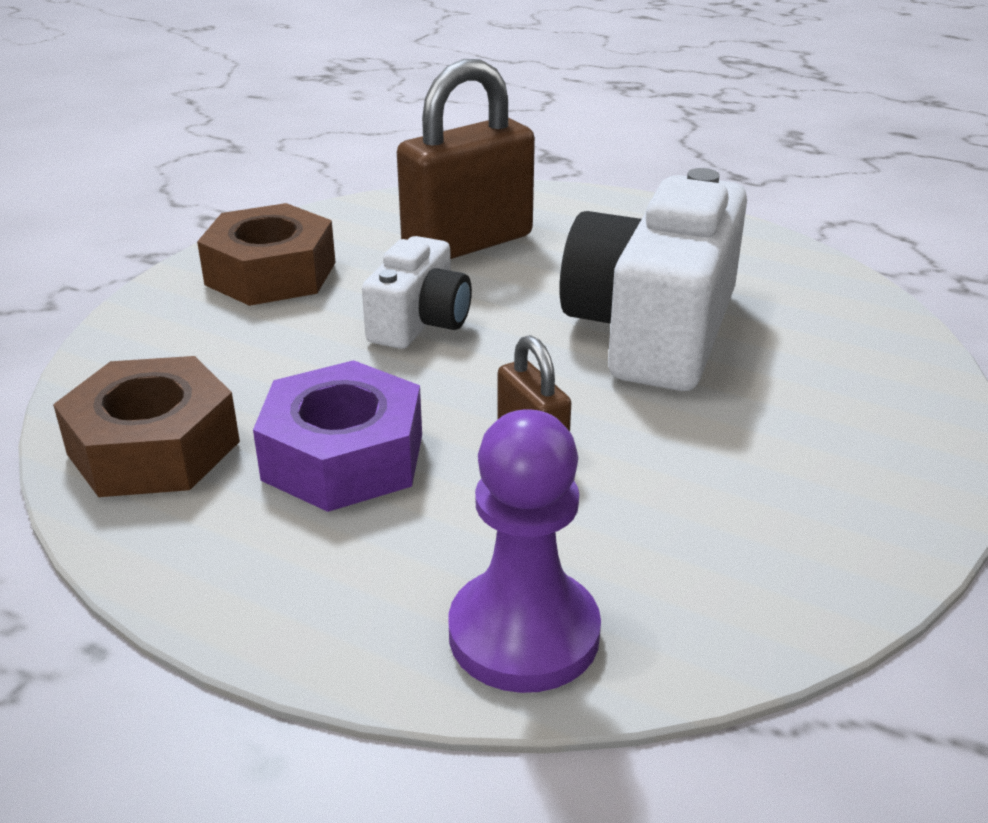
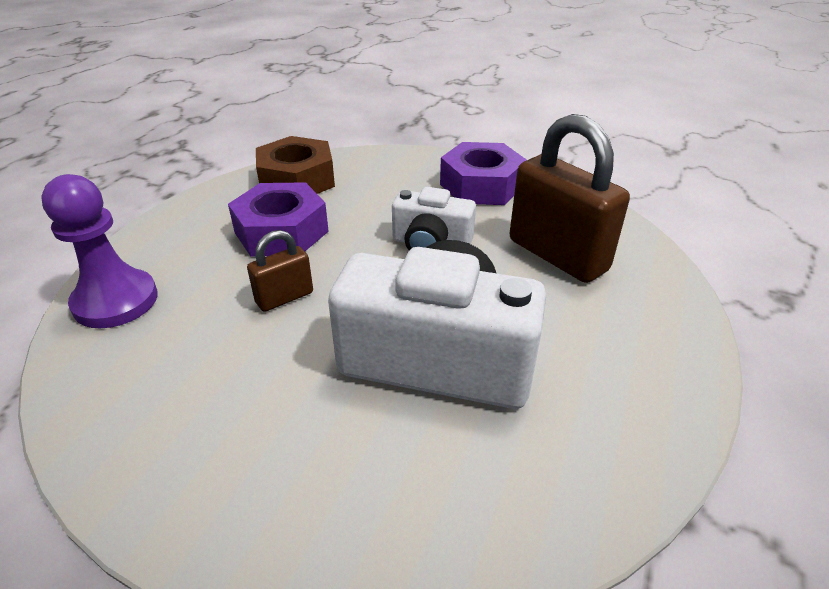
camera: 85 degrees right, 5 degrees up
(271, 273) = (481, 185): brown nut -> purple nut

